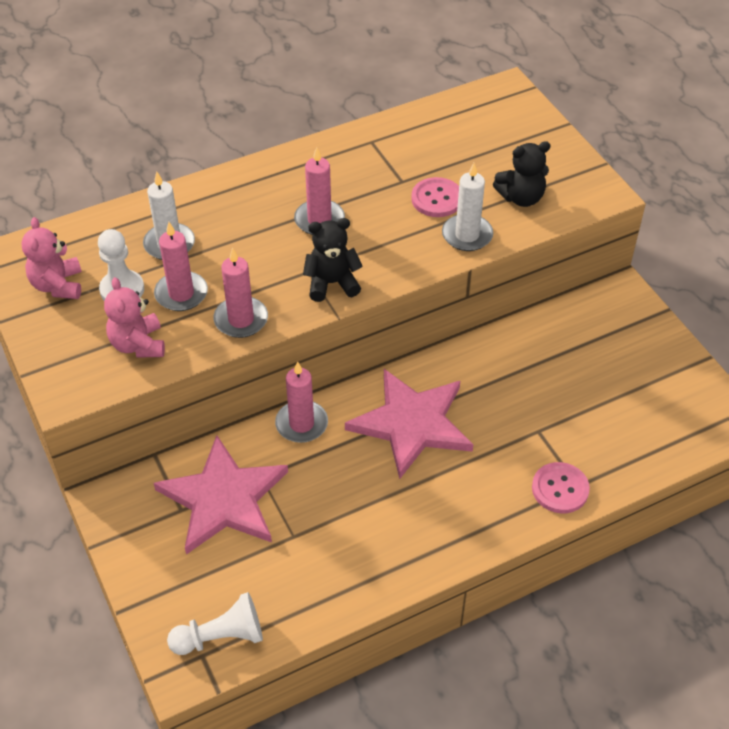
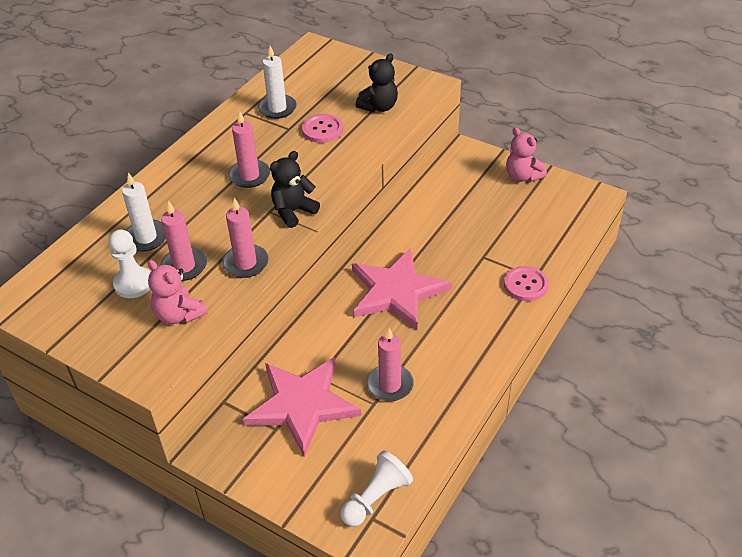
camera: 30 degrees left, 5 degrees down
(58, 285) = (76, 304): pink teddy bear -> pink teddy bear (522, 176)
(301, 424) = (319, 328): pink candle -> pink candle (390, 385)
(467, 235) = (362, 143): white candle -> white candle (277, 108)

